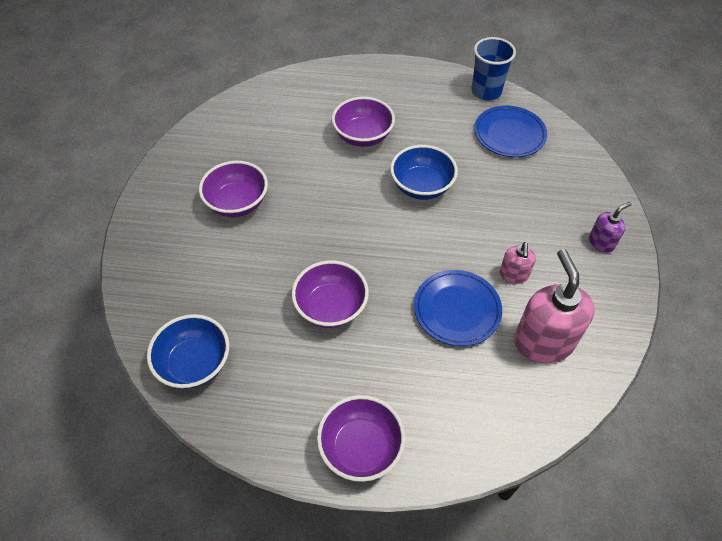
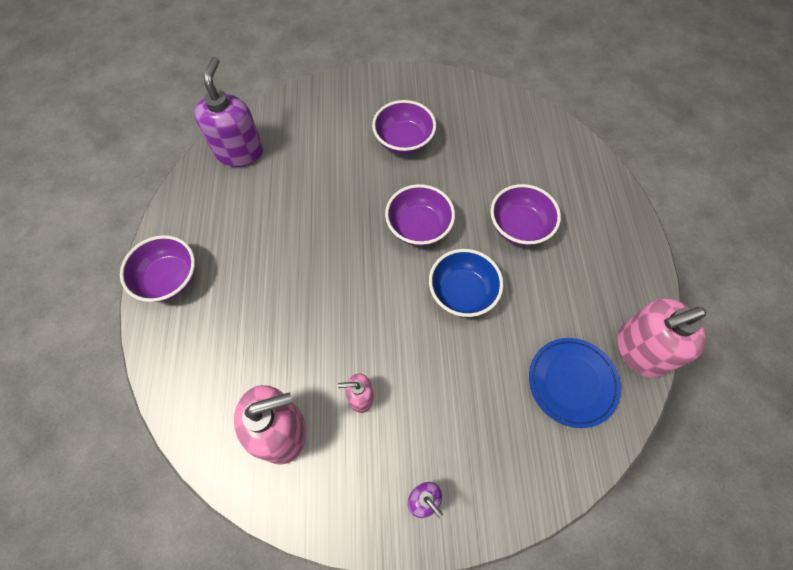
camera: 80 degrees right, 10 degrees up
(195, 363) = (239, 151): blue bowl -> purple soap dispenser
(331, 307) = (301, 235): purple bowl -> purple bowl (419, 227)
(457, 310) = (310, 343): blue plate -> none
(486, 91) = (640, 350): blue cup -> pink soap dispenser

